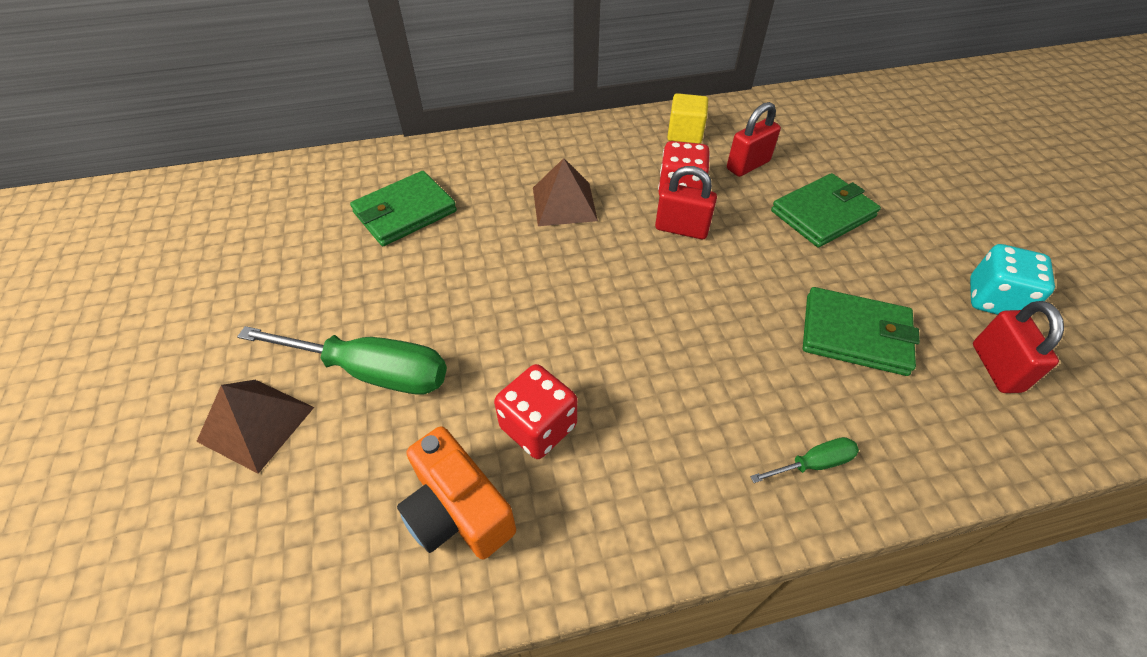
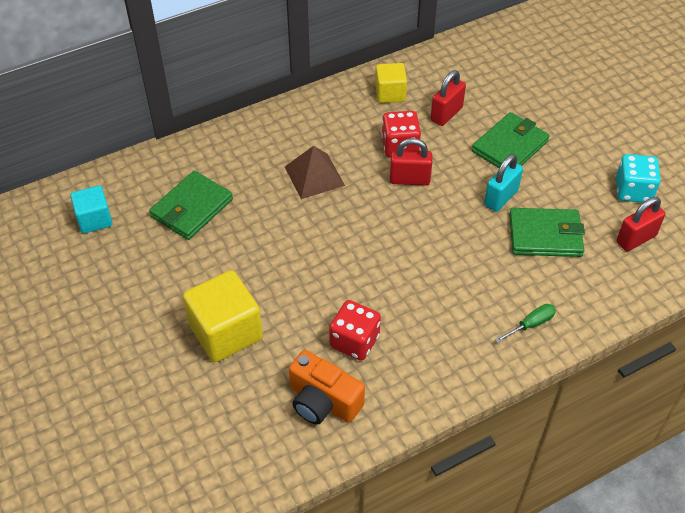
camera: 15 degrees left, 0 degrees up
(256, 423) = (164, 382): brown pyramid -> none
(291, 204) = (94, 219): none -> turquoise cube
(371, 371) = (226, 332): green screwdriver -> yellow cube
(799, 273) = (501, 198): none -> turquoise padlock
(996, 368) = (636, 239): red padlock -> red padlock turned 75 degrees clockwise

